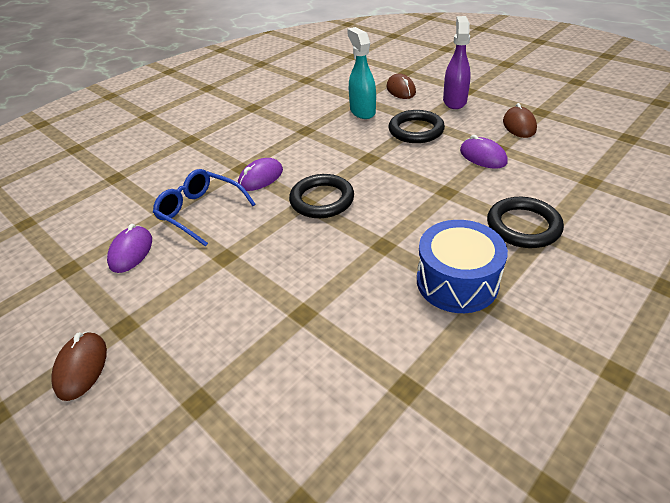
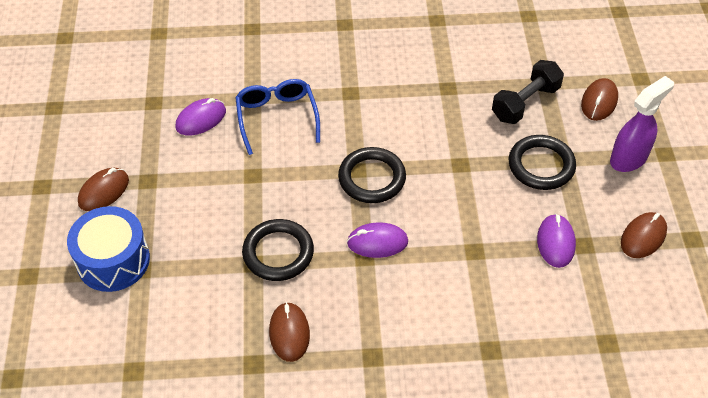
camera: 40 degrees right, 10 degrees up
(261, 178) = (353, 117): purple mouse -> purple mouse (377, 242)
(362, 111) = (525, 103): turquoise spray bottle -> black dumbbell
(401, 338) = (289, 333): none -> brown mouse
(457, 281) = (374, 328): blue drum -> blue drum (113, 260)
(523, 226) = (485, 331): black ring -> black ring (278, 253)

